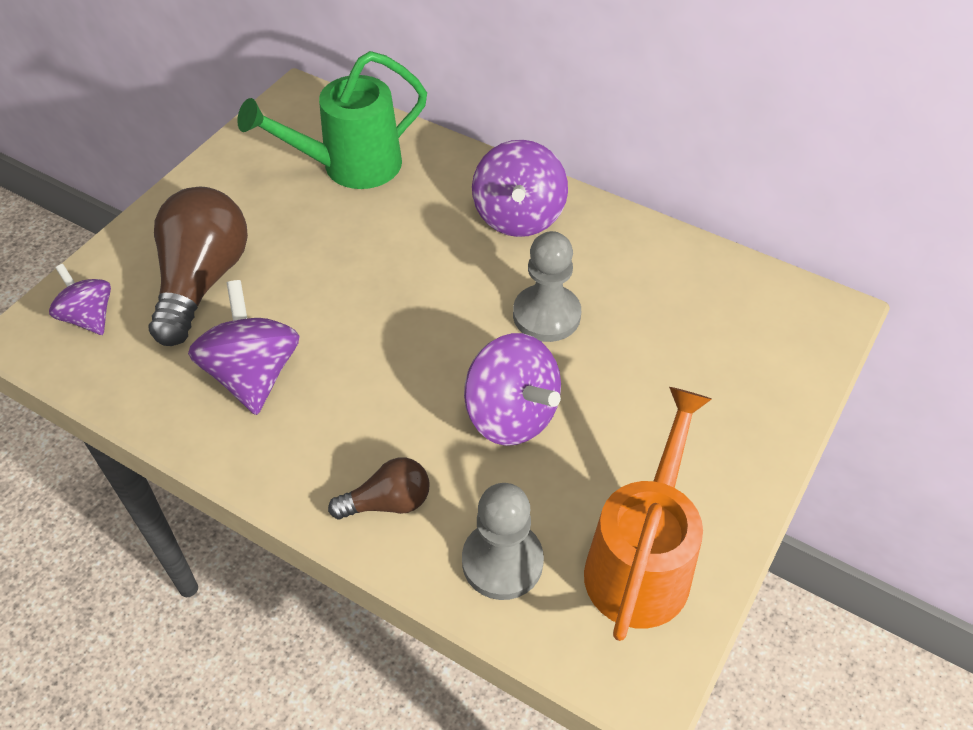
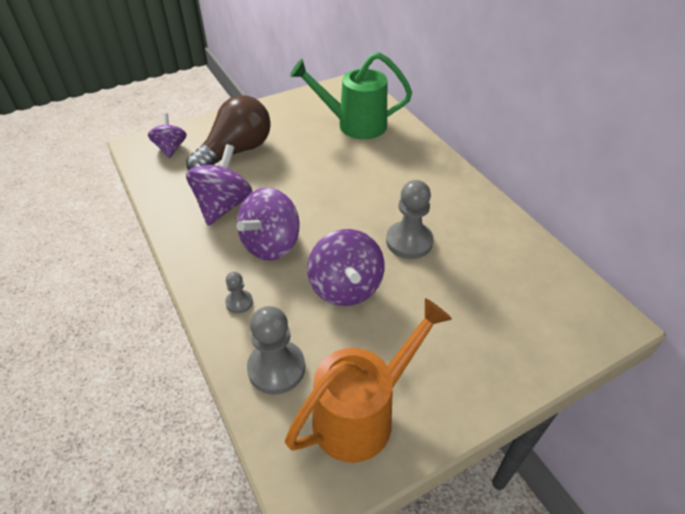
camera: 30 degrees right, 5 degrees down
(388, 502) = (239, 302): brown light bulb -> grey pawn
(518, 217) = (432, 182): purple spinning top -> purple spinning top (271, 244)

